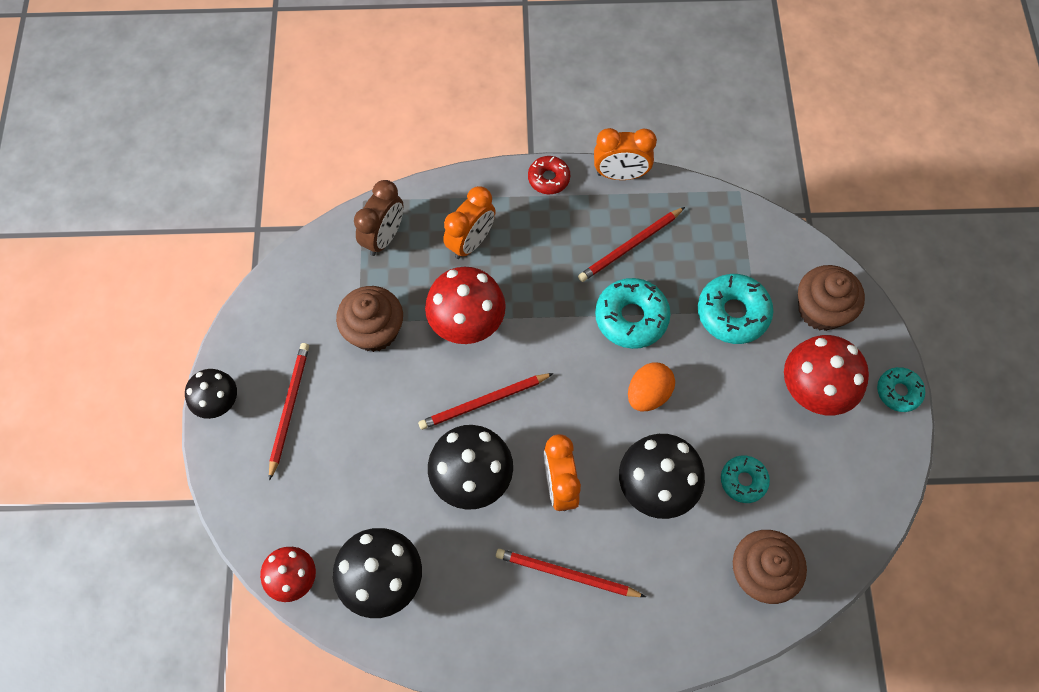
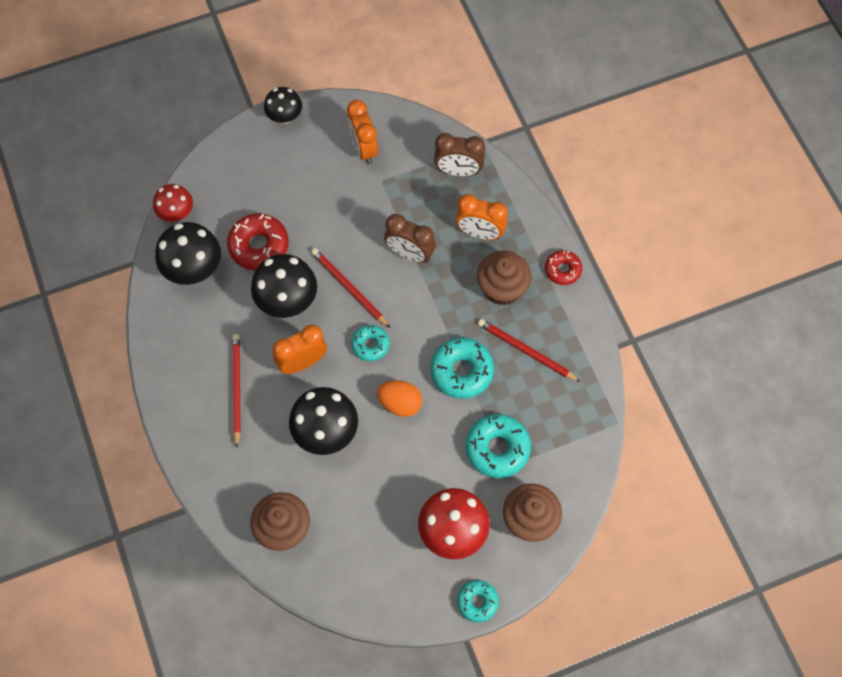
camera: 70 degrees right, 0 degrees up
(289, 408) = (297, 162): red pencil -> none
(374, 330) = (378, 193): brown cupcake -> brown cupcake (502, 288)
(385, 489) = (259, 246): none -> red donut
(467, 322) = (410, 254): red mushroom -> brown clock
(620, 174) = (591, 323): orange clock -> orange clock (363, 148)
(743, 481) = (353, 496): turquoise donut -> turquoise donut (370, 345)

